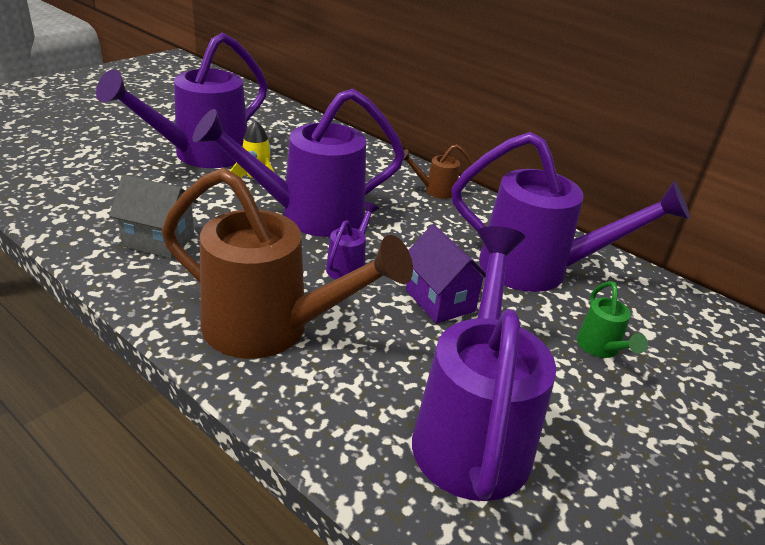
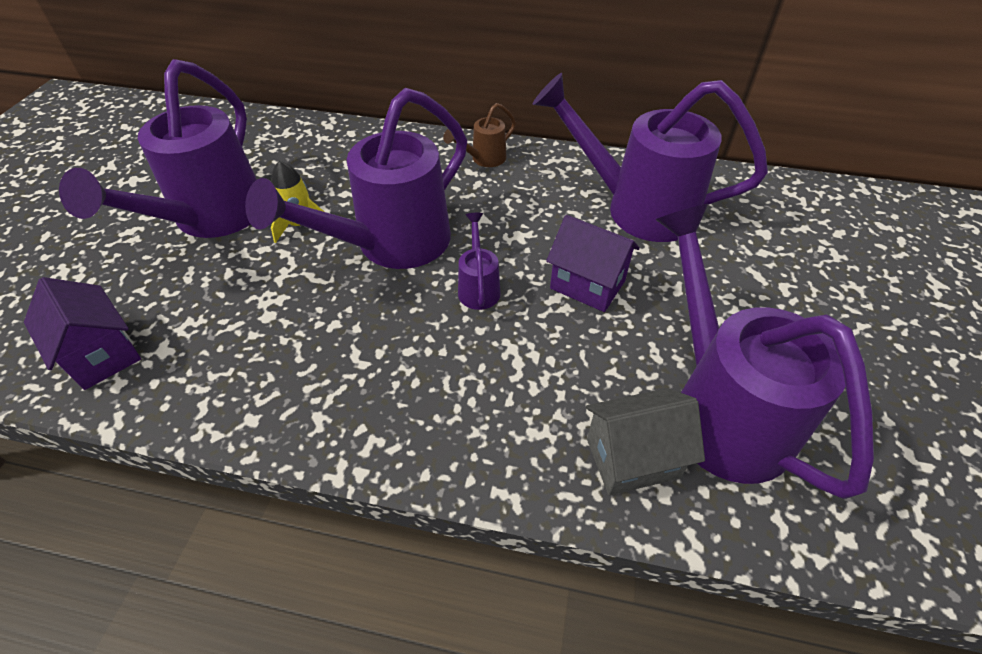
camera: 25 degrees left, 15 degrees up
(65, 200) = (101, 354): none -> purple house
(159, 241) = (262, 354): grey house -> grey house (632, 458)
(271, 329) = (468, 400): brown watering can -> none
(538, 269) = (637, 208): purple watering can -> purple watering can turned 150 degrees counterclockwise
(601, 348) = (744, 268): green watering can -> none

